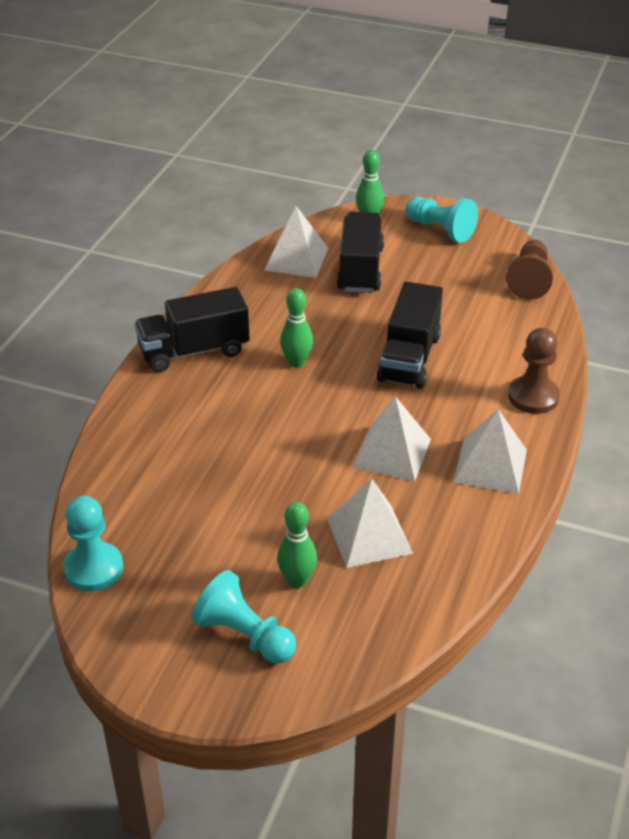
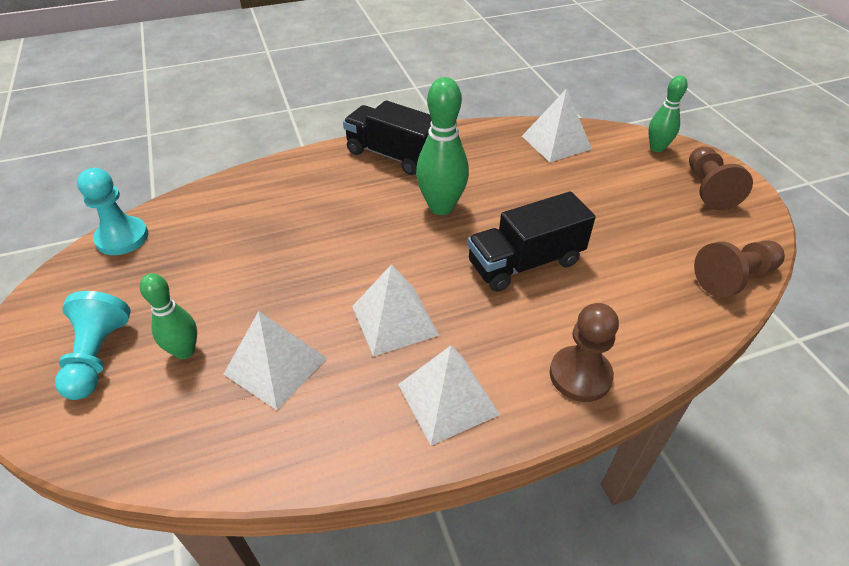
camera: 50 degrees right, 5 degrees up
(296, 362) = (441, 207): green bowling pin -> green bowling pin, size x1.60
(360, 269) = (592, 177): black truck -> none
(440, 230) = (708, 189): turquoise pawn -> brown pawn

